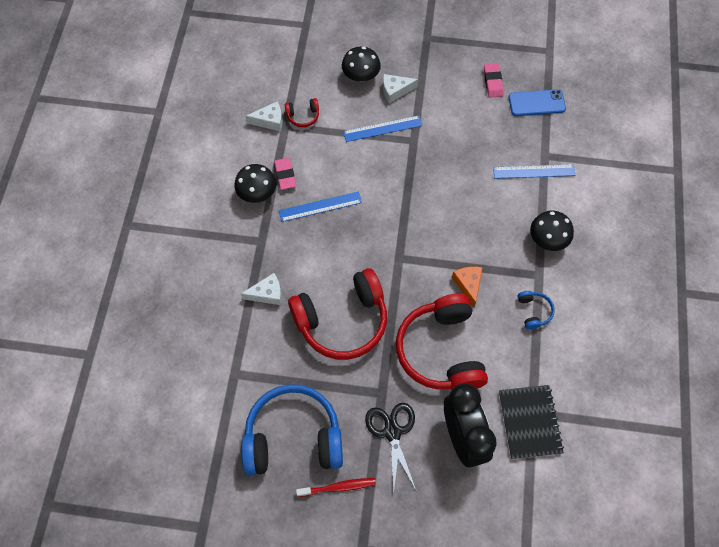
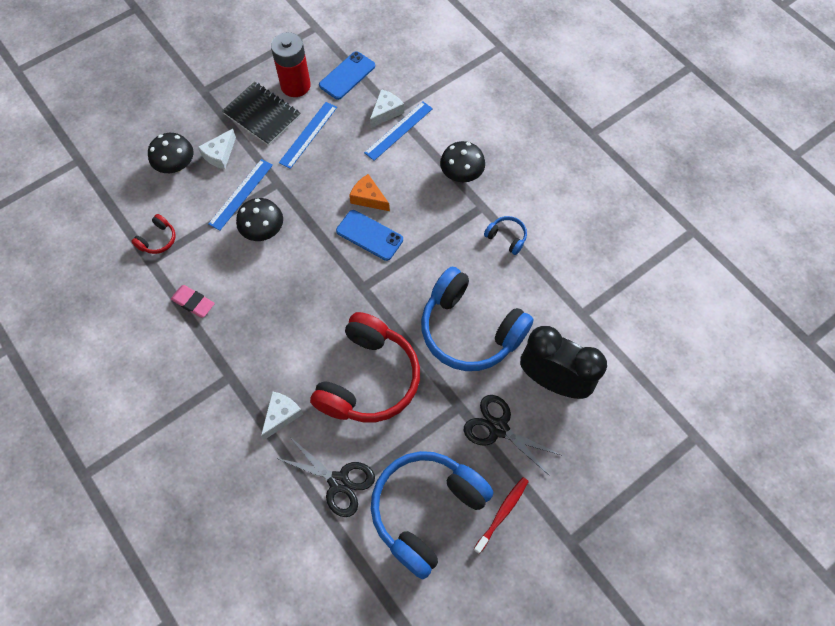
camera: 45 degrees left, 0 degrees up
(257, 193) = (183, 339): black mushroom -> black mushroom (263, 230)
(259, 367) = (339, 482): none -> black scissors
(269, 121) = (130, 268): white cheese -> white cheese (386, 112)
(320, 206) = (252, 302): blue ruler -> blue ruler (308, 134)
(439, 227) = (369, 235): none -> blue phone
(441, 350) = (470, 330): red headphones -> blue headphones
(468, 285) = (438, 260): orange cheese -> orange cheese (368, 198)
(493, 82) = (295, 85): pink eraser -> red battery
(529, 422) = (587, 323): black notebook -> black notebook (262, 115)

